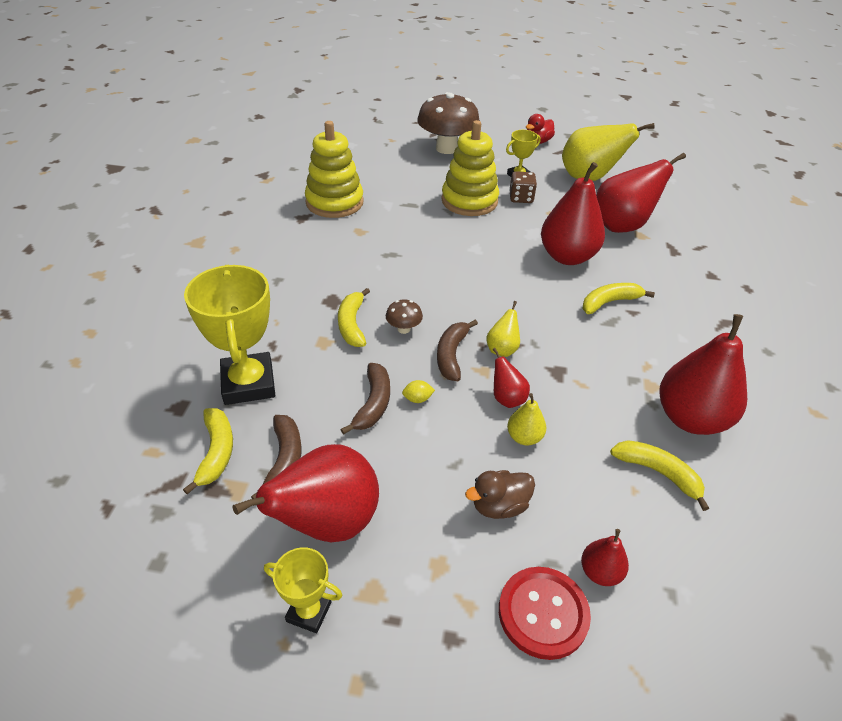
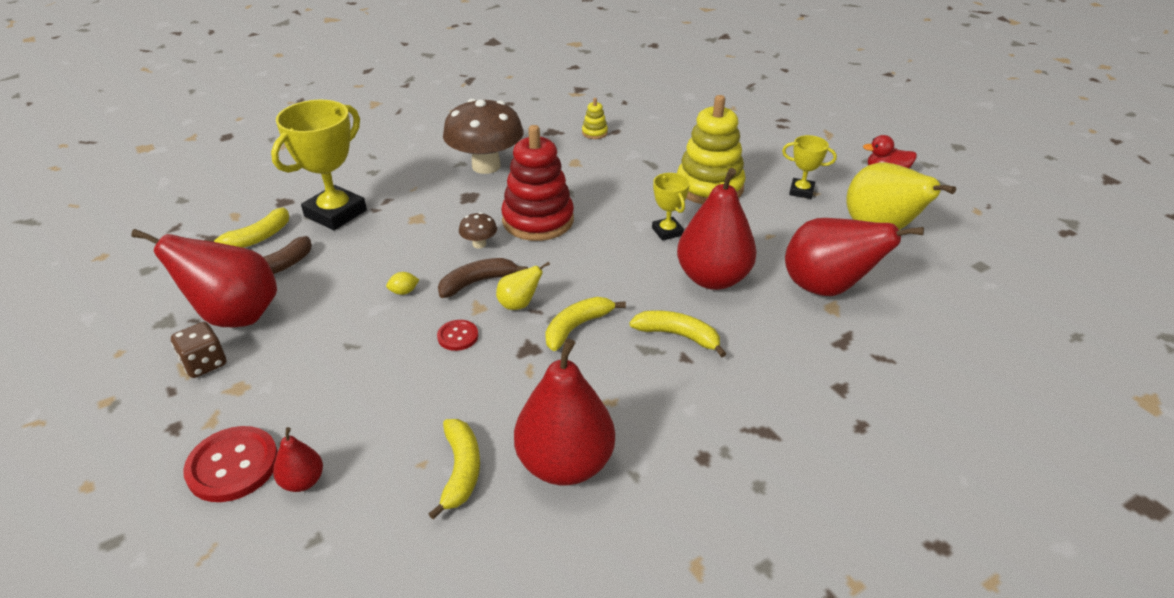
camera: 50 degrees right, 5 degrees down
(309, 612) = (151, 349): yellow trophy -> yellow trophy (667, 232)
(334, 202) = (594, 133): yellow stacking toy -> yellow stacking toy, size x0.42
(352, 324) = (453, 219): yellow banana -> yellow banana (577, 327)
(373, 404) = (374, 274): brown banana -> none
(411, 286) = (538, 220): none -> red stacking toy
(417, 399) = (404, 292): yellow lemon -> yellow lemon turned 60 degrees counterclockwise
(446, 148) = (772, 136): brown mushroom -> brown mushroom (486, 166)
(499, 506) = (326, 390): brown duck -> none
(507, 398) = (458, 336): red pear -> red button
(521, 198) = (765, 210): brown dice -> brown dice (204, 363)
(524, 437) = (420, 367): yellow pear -> none

